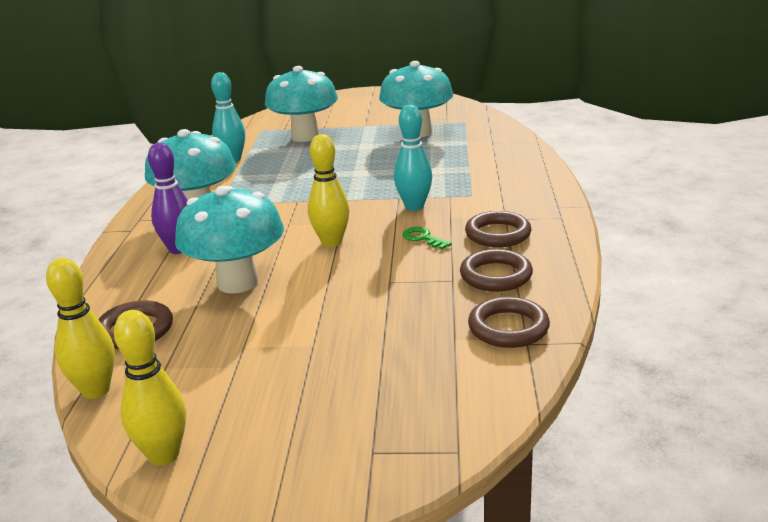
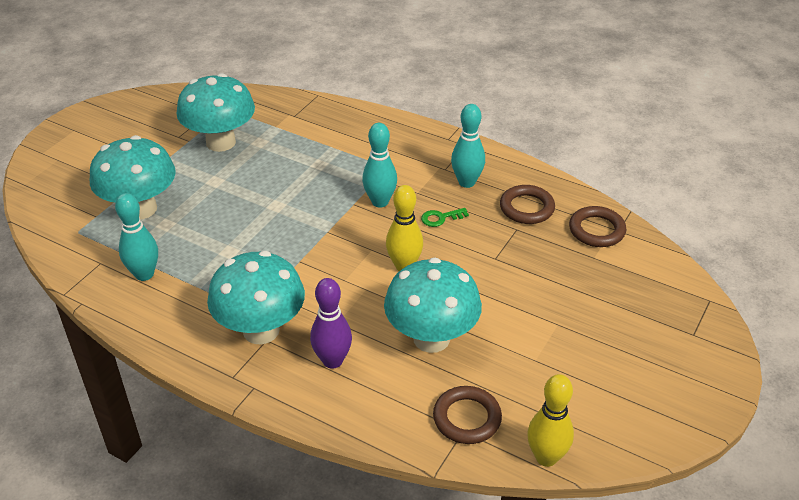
camera: 65 degrees left, 15 degrees up
(164, 455) = (649, 432): yellow bowling pin -> none
(498, 234) = (466, 182): brown ring -> turquoise bowling pin

